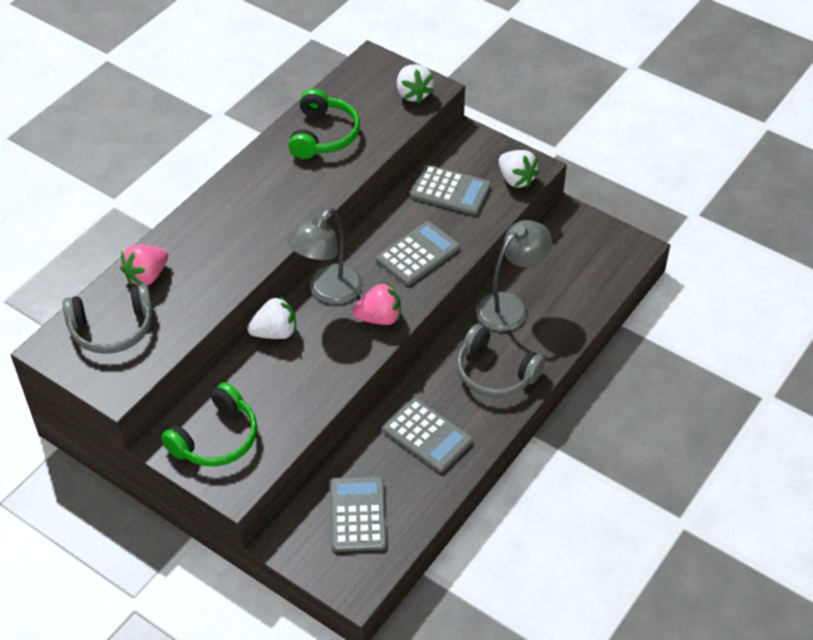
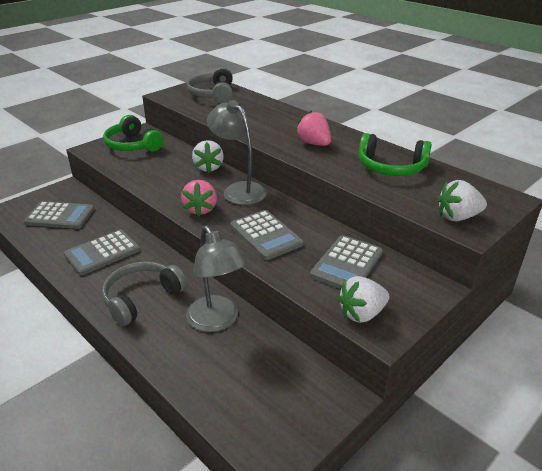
camera: 100 degrees right, 15 degrees down
(147, 276) = (252, 103): pink strawberry -> pink strawberry (314, 144)

